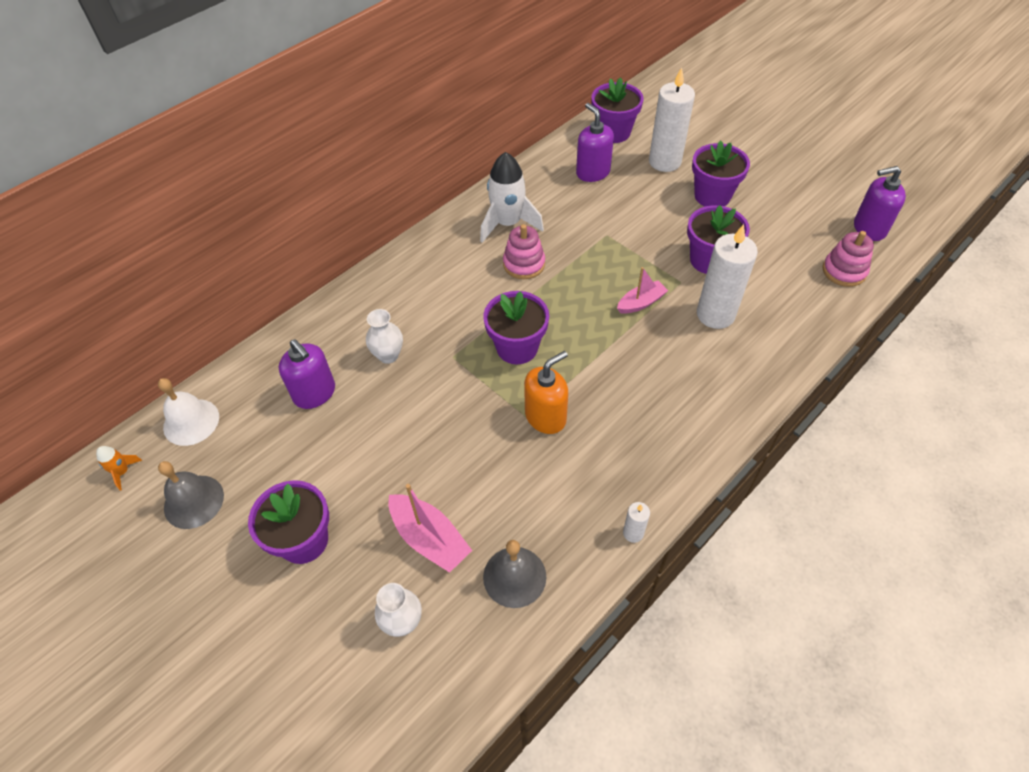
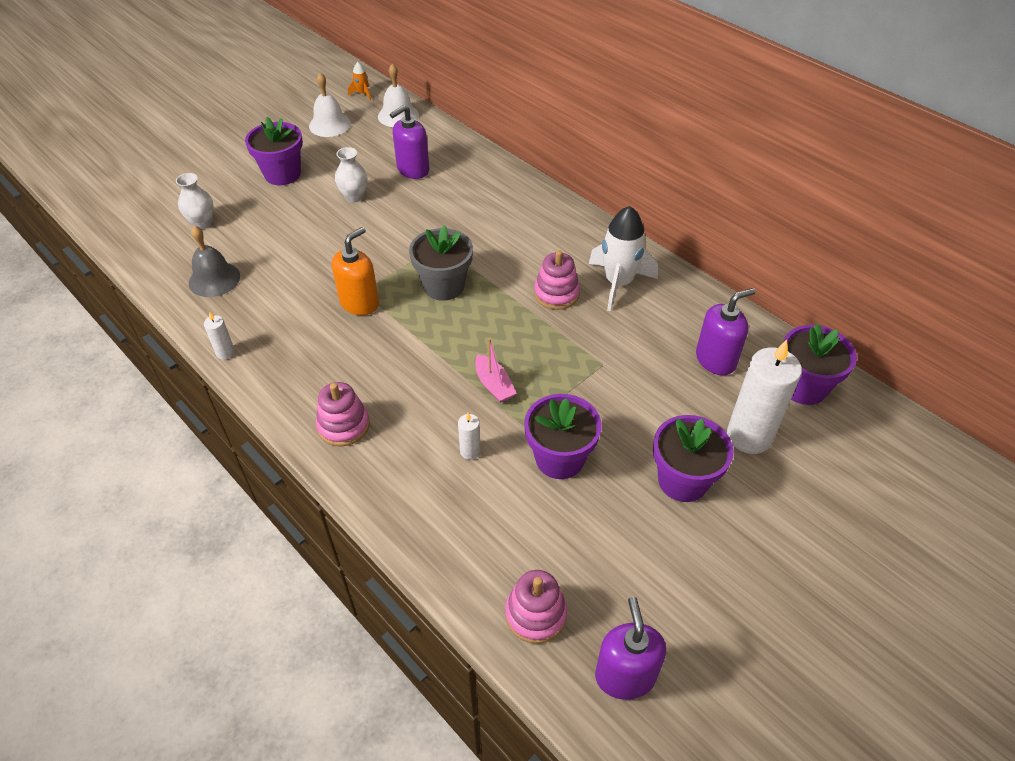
camera: 90 degrees right, 5 degrees down
(194, 501) = (329, 125): grey bell -> white bell
(388, 355) = (446, 206): white vase -> white vase (354, 197)
(429, 538) = (262, 234): pink boat -> none
(517, 347) = (444, 286): purple flower pot -> grey flower pot
(545, 417) = (359, 302): orange soap dispenser -> orange soap dispenser turned 105 degrees counterclockwise
(708, 407) = (343, 425): none -> pink stacking toy
(715, 314) = (470, 451): white candle -> white candle, size x0.45

